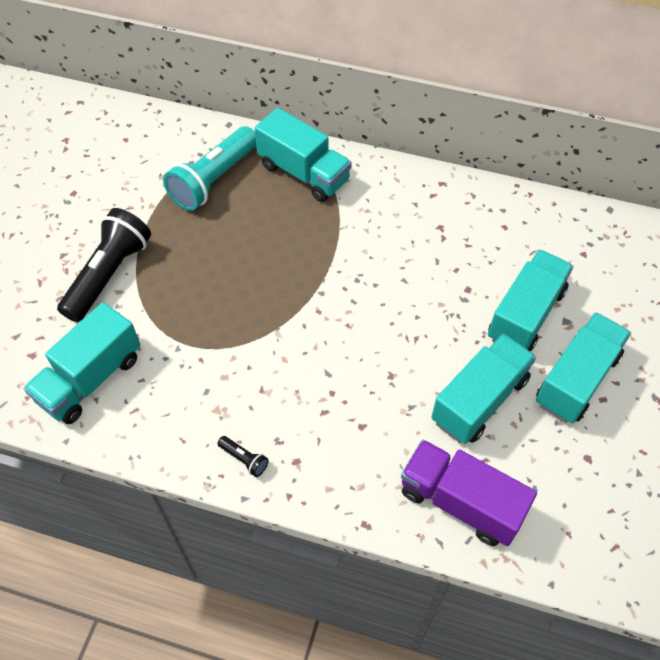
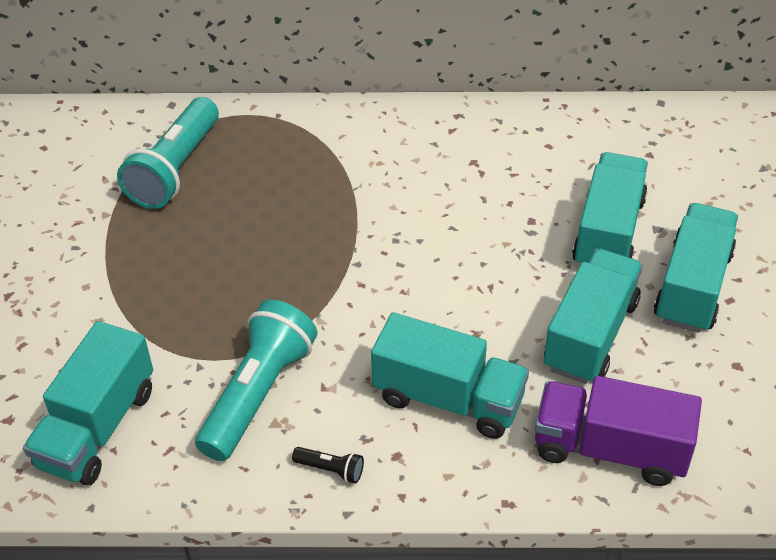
camera: 15 degrees left, 10 degrees down
(109, 274) = (78, 303): black flashlight -> none
(213, 382) = (259, 393): none -> turquoise flashlight
(303, 173) = (286, 138): turquoise truck -> turquoise truck (448, 398)

